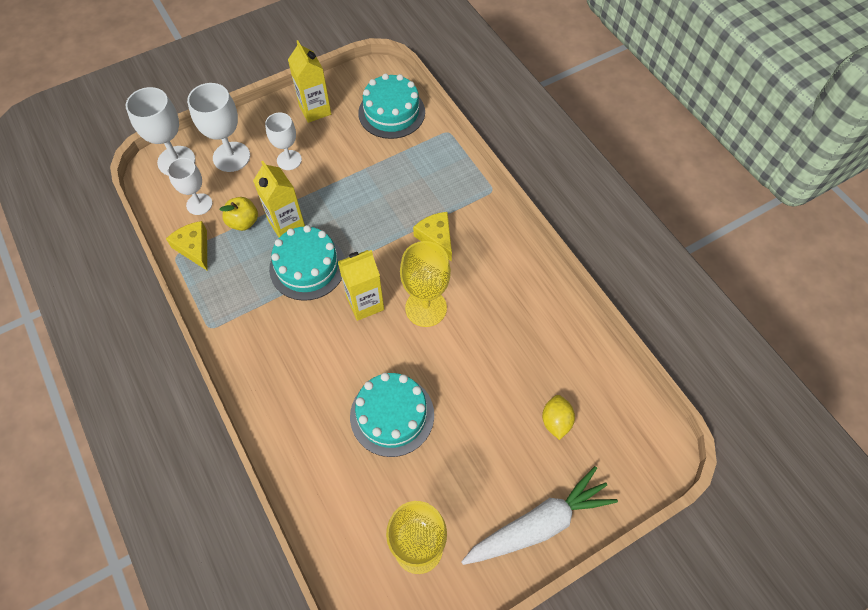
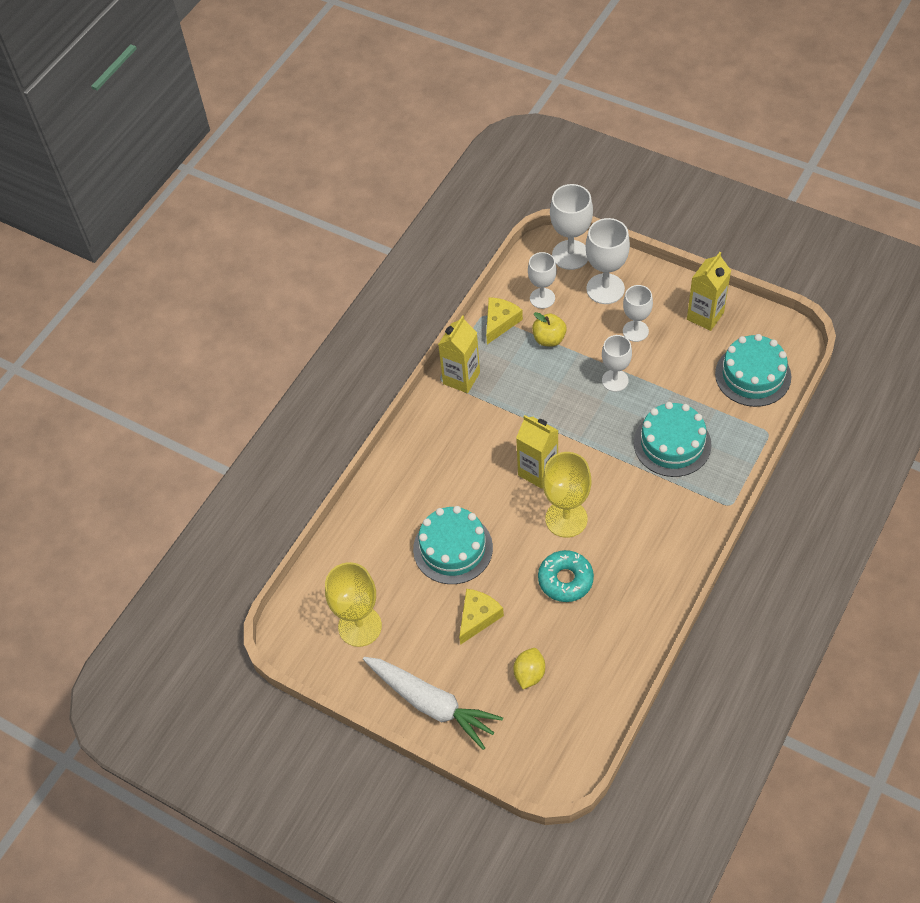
camera: 65 degrees right, 5 degrees down
(286, 224) = (570, 370): yellow carton -> yellow carton (461, 378)
(307, 267) = (541, 410): turquoise cake -> turquoise cake (672, 443)
(323, 199) = (615, 380): none -> white goblet
(436, 238) = (642, 488): yellow cheese -> yellow cheese (478, 617)
(483, 341) = (565, 580): none -> turquoise donut
(556, 421) = (529, 674): yellow lemon -> yellow lemon turned 45 degrees counterclockwise

